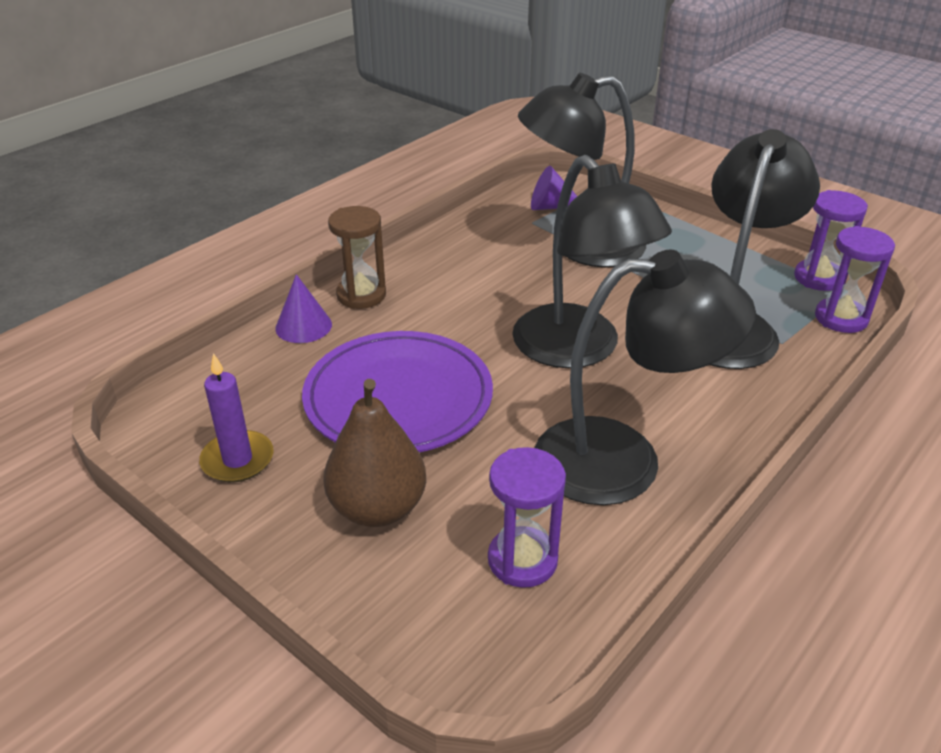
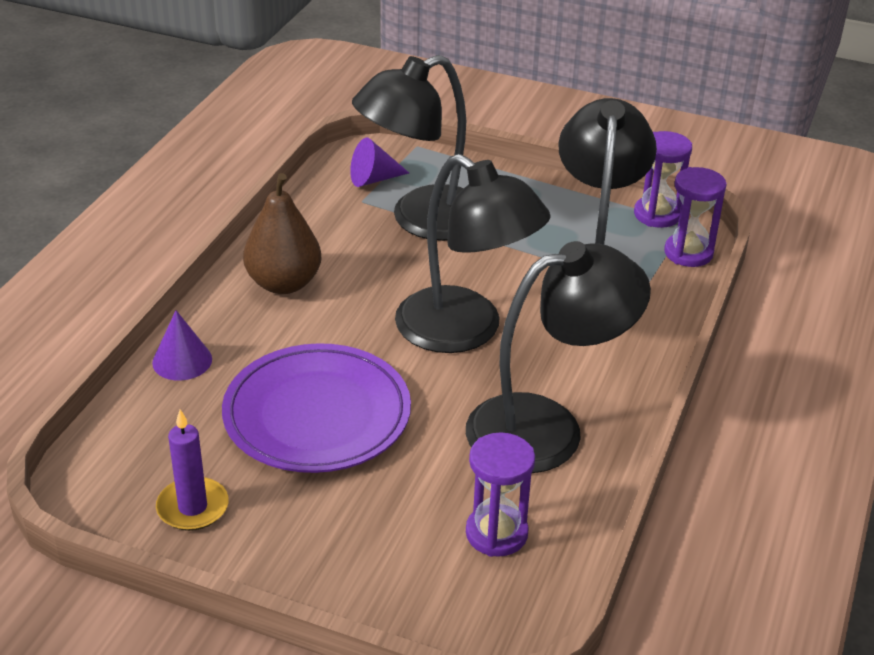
camera: 20 degrees left, 0 degrees up
(361, 295) = (224, 315): brown hourglass -> none
(377, 508) = (349, 520): brown pear -> brown pear (283, 283)

